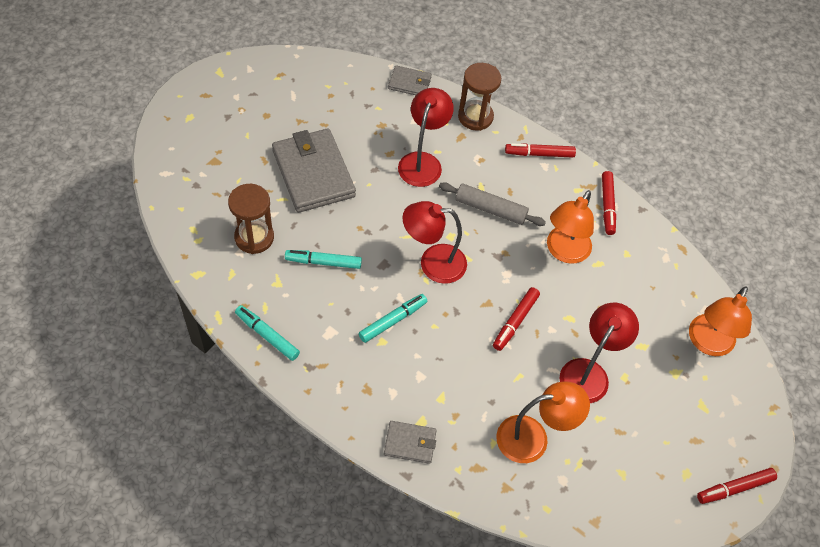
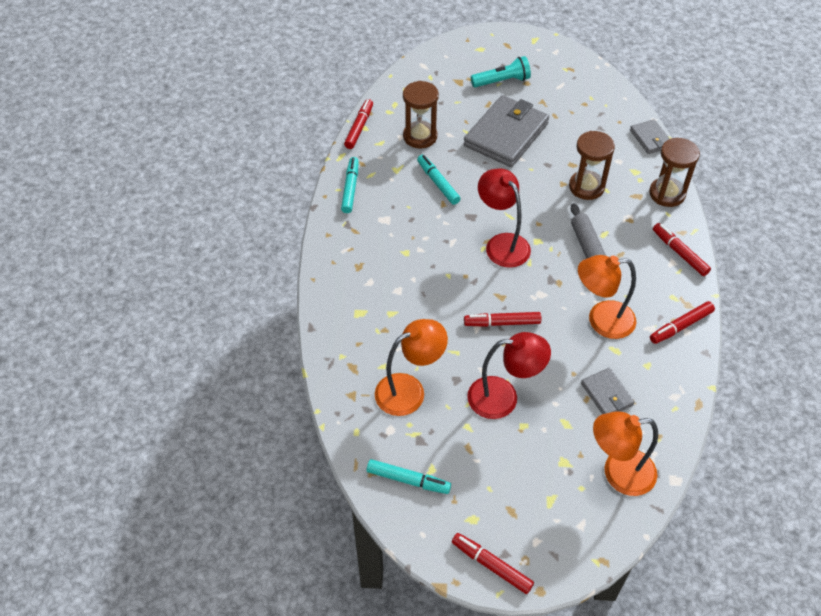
camera: 60 degrees right, 5 degrees down
(195, 277) = (359, 128): none -> red marker
(246, 131) = (502, 81): none -> turquoise flashlight
(393, 321) = (428, 248): turquoise marker -> turquoise marker (408, 480)
(410, 443) = (338, 315): grey wallet -> grey wallet (606, 394)
(422, 162) = (586, 187): red lamp -> brown hourglass
(533, 438) = (409, 390): orange lamp -> orange lamp turned 75 degrees counterclockwise

